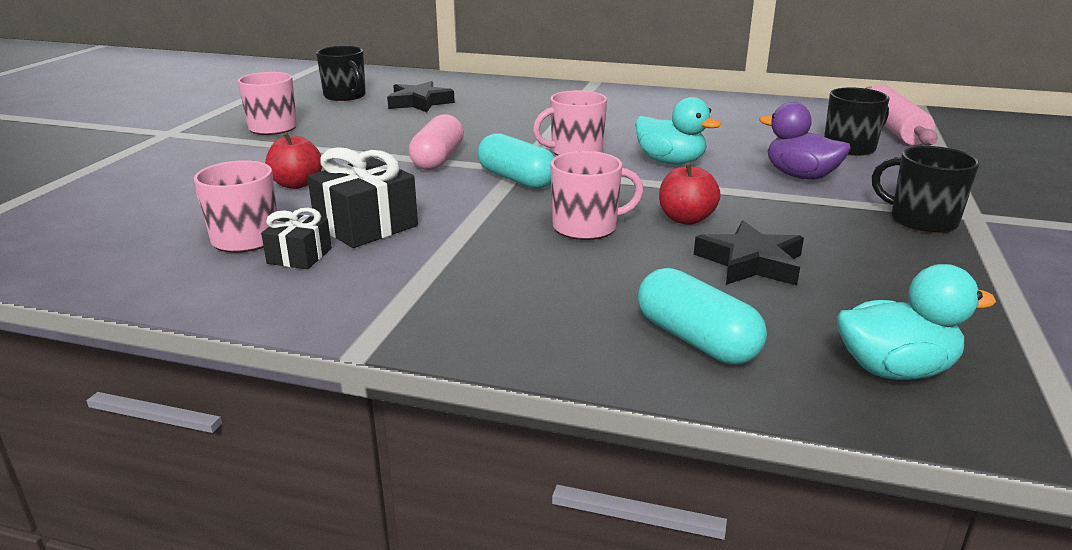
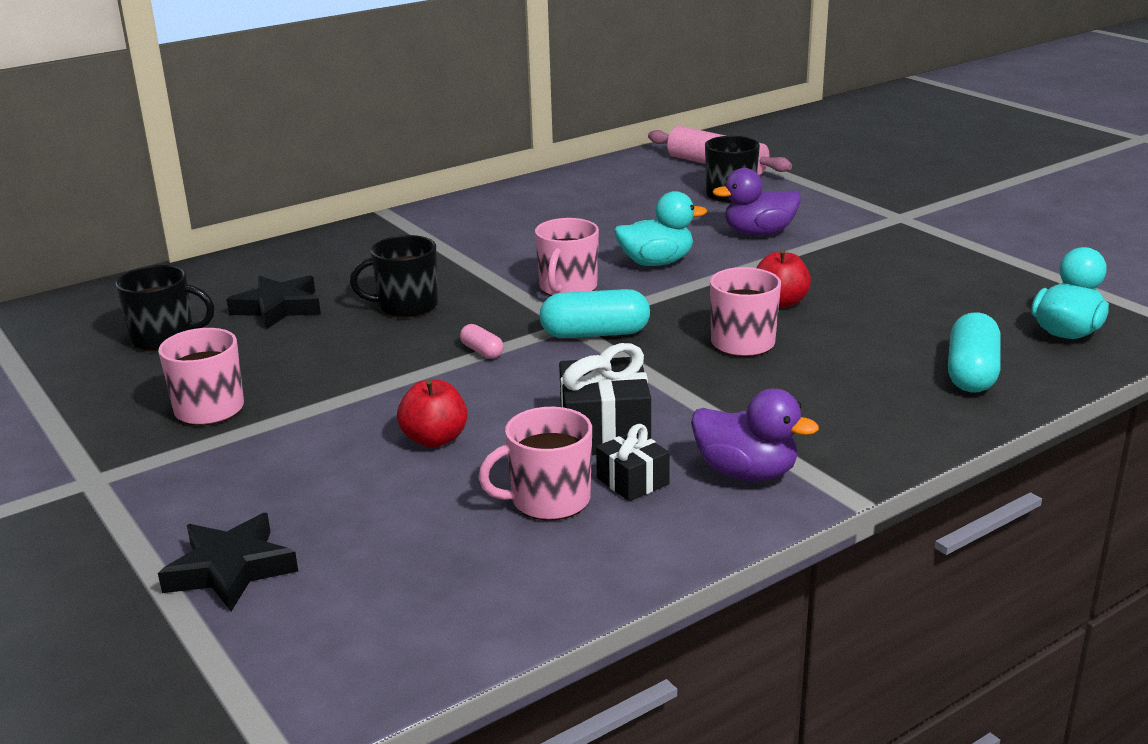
camera: 50 degrees left, 0 degrees up
(357, 292) = (746, 473): none -> purple duck
(438, 159) = (482, 351): pink capsule -> pink capsule, size x0.51
(696, 340) = (971, 373): turquoise capsule -> turquoise capsule turned 75 degrees counterclockwise
(751, 262) = (882, 311): black star -> black star (231, 569)
(921, 220) = (888, 234): black mug -> black mug (406, 306)

